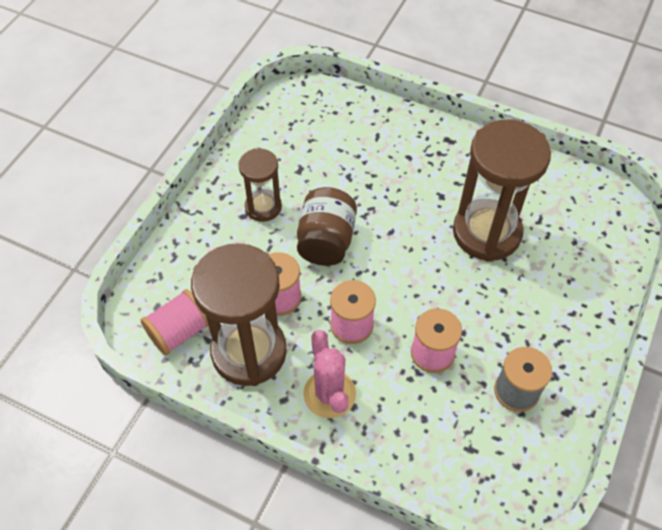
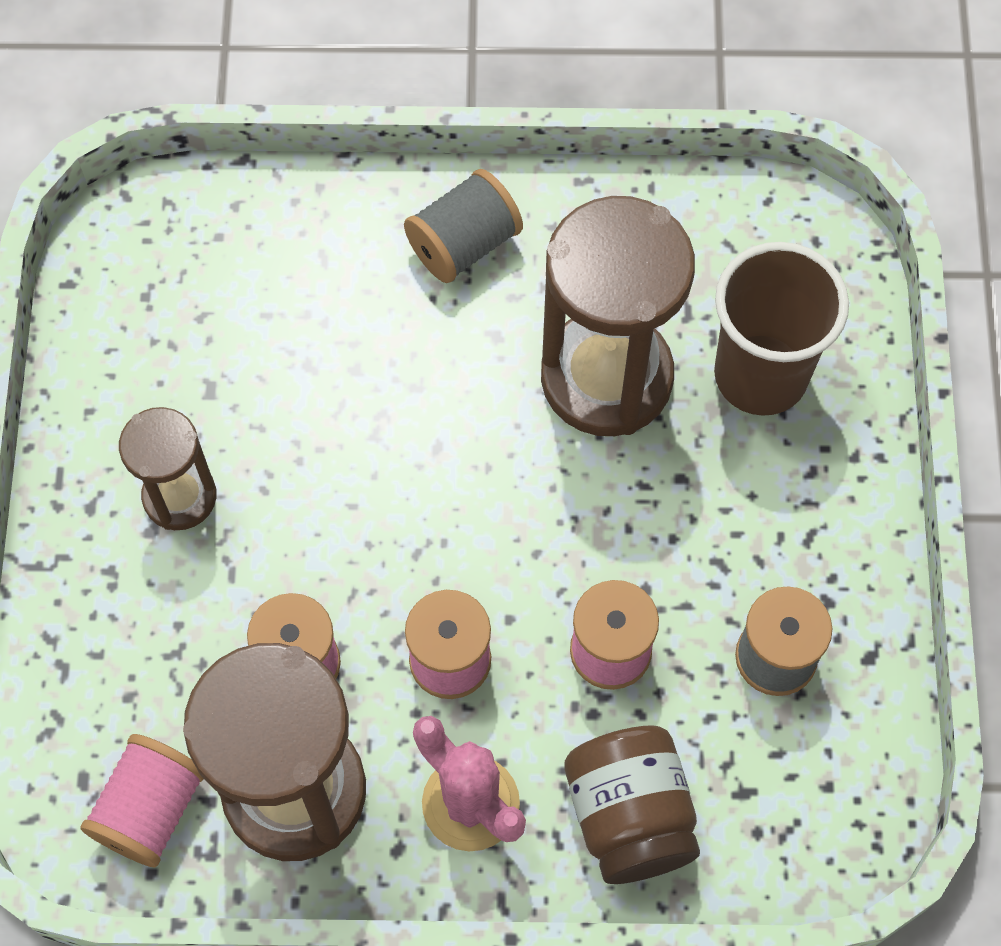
camera: 25 degrees left, 10 degrees up
(326, 241) = (329, 516): brown jar -> brown jar (629, 816)
(444, 153) = (464, 244): none -> grey spool
(564, 260) = (760, 375): none -> brown cup

